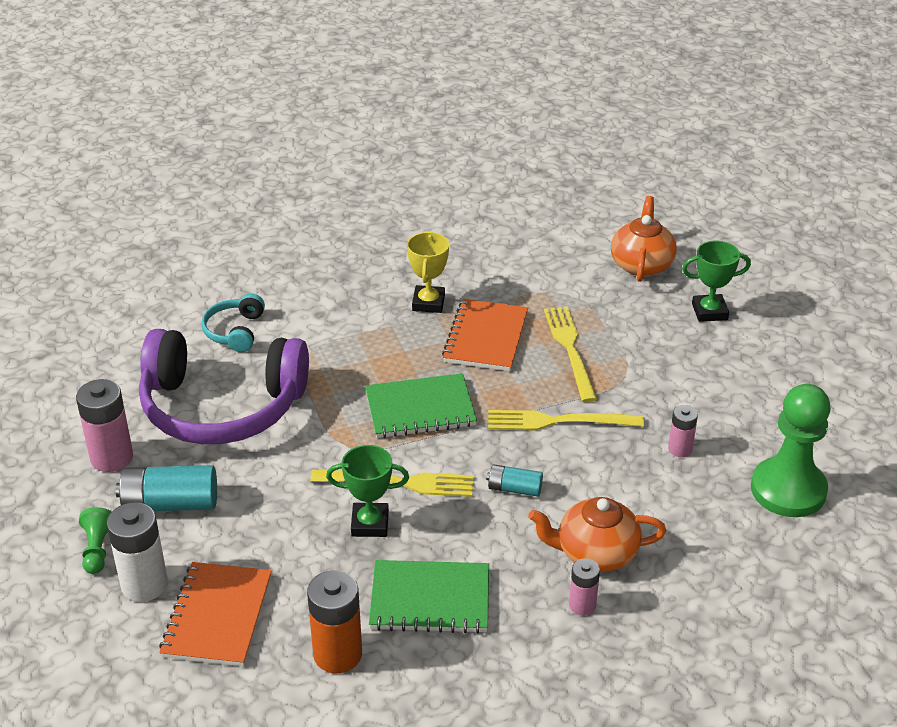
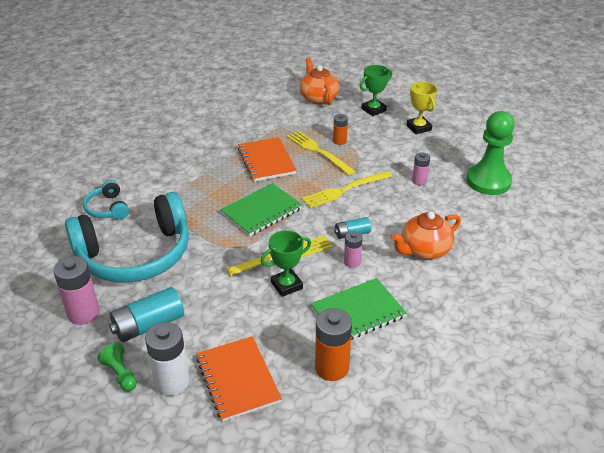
camera: 30 degrees left, 0 degrees up
(222, 406) = (135, 254): purple headphones -> turquoise headphones
(428, 303) = (217, 153): yellow trophy -> yellow trophy (419, 128)
(582, 605) = (442, 279): pink battery -> pink battery (352, 262)
(615, 344) = (339, 141): none -> orange battery

